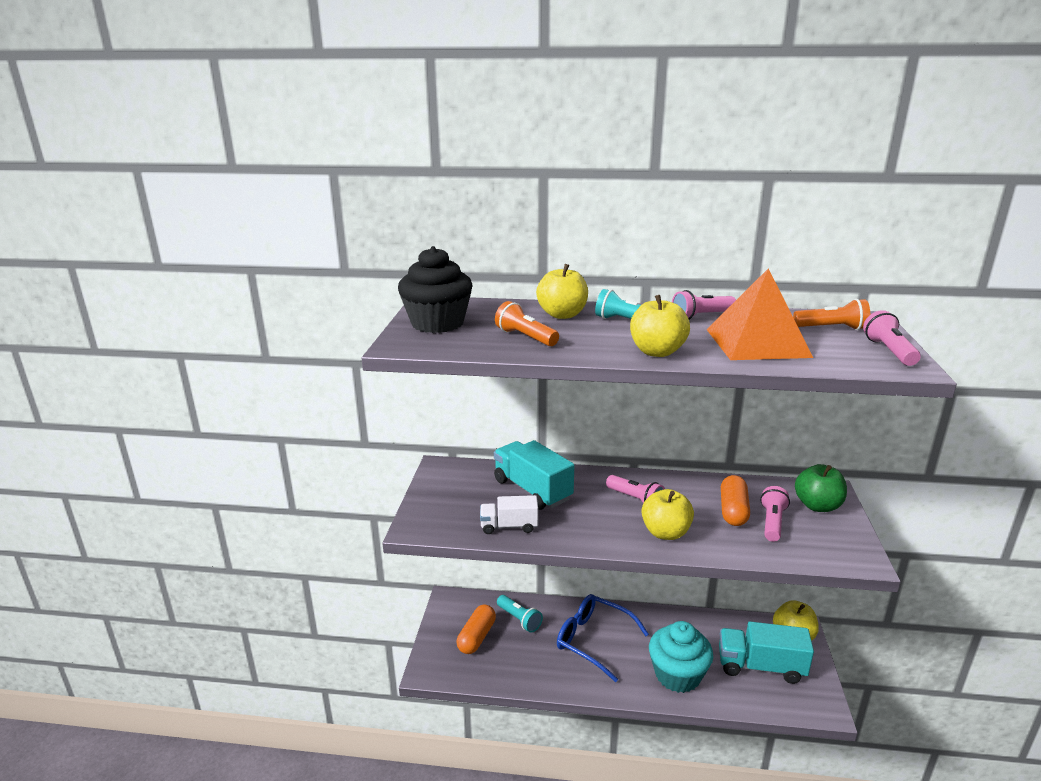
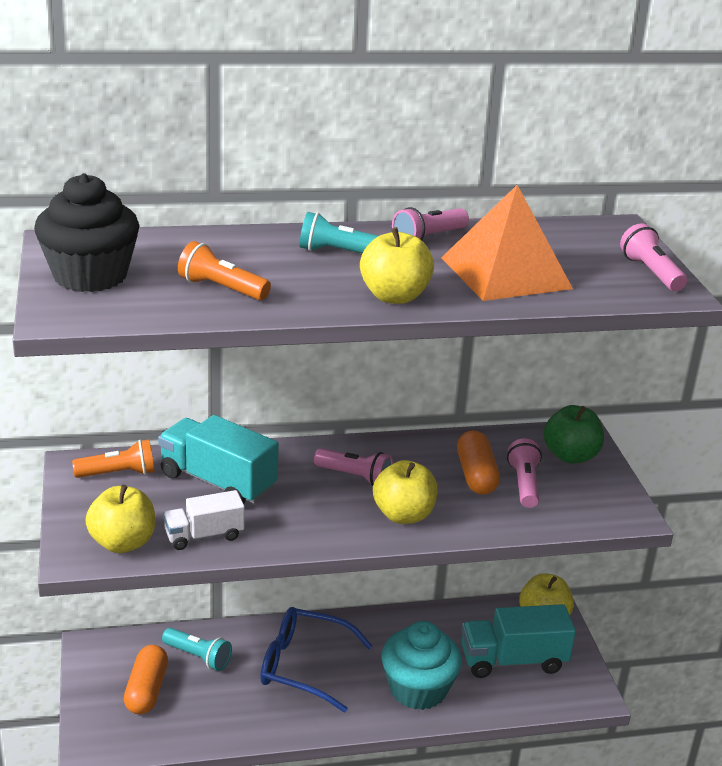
camera: 20 degrees left, 5 degrees up
(562, 315) = (253, 248): yellow apple -> yellow apple (123, 543)
(832, 328) = (583, 244): orange flashlight -> orange flashlight (118, 473)

